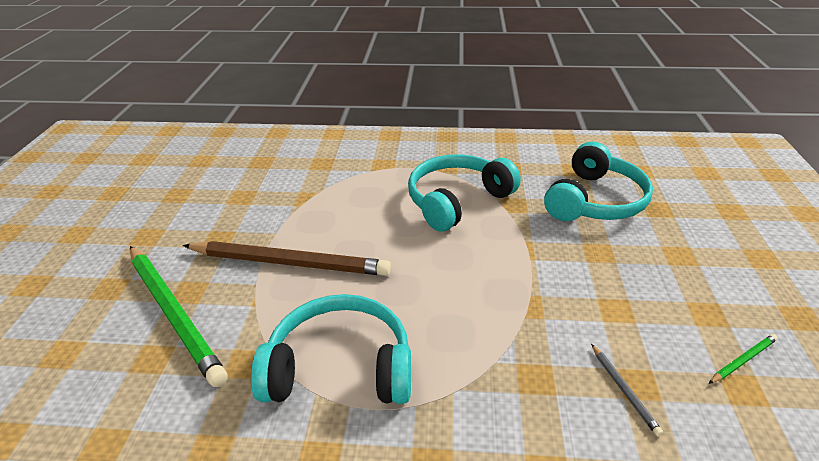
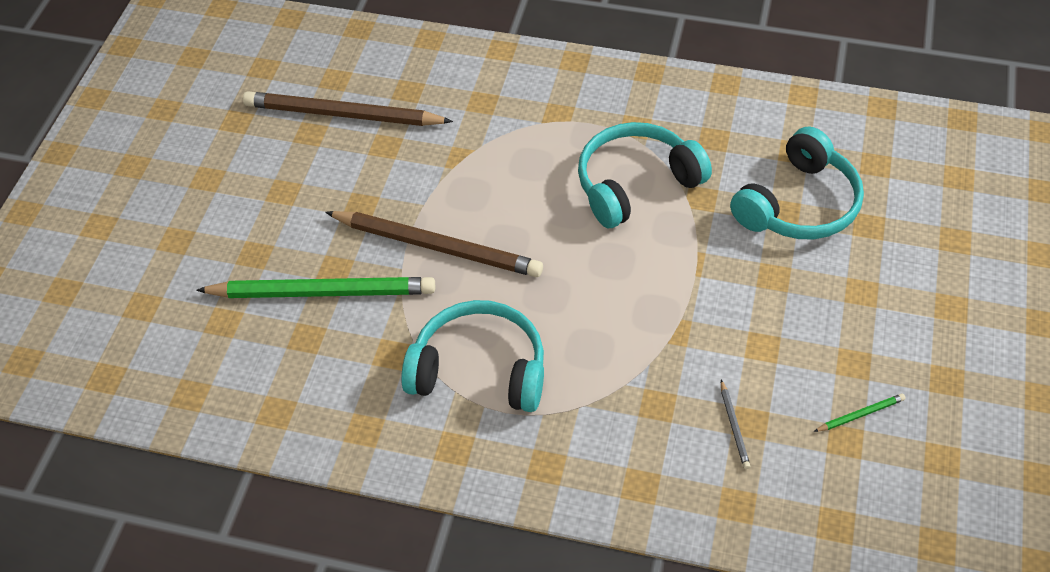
camera: 10 degrees right, 15 degrees up
(173, 313) = (322, 292): green pencil -> green pencil turned 60 degrees counterclockwise
(207, 180) = (343, 114): none -> brown pencil

